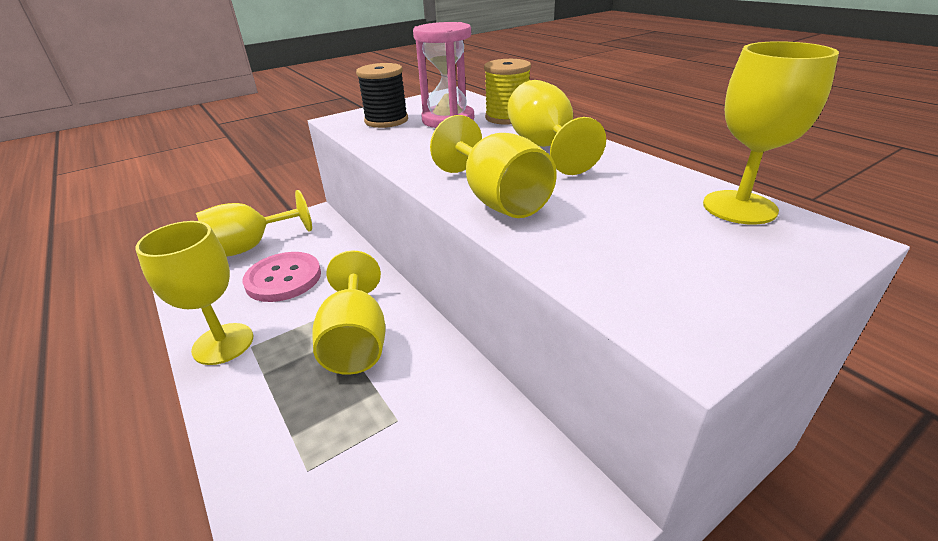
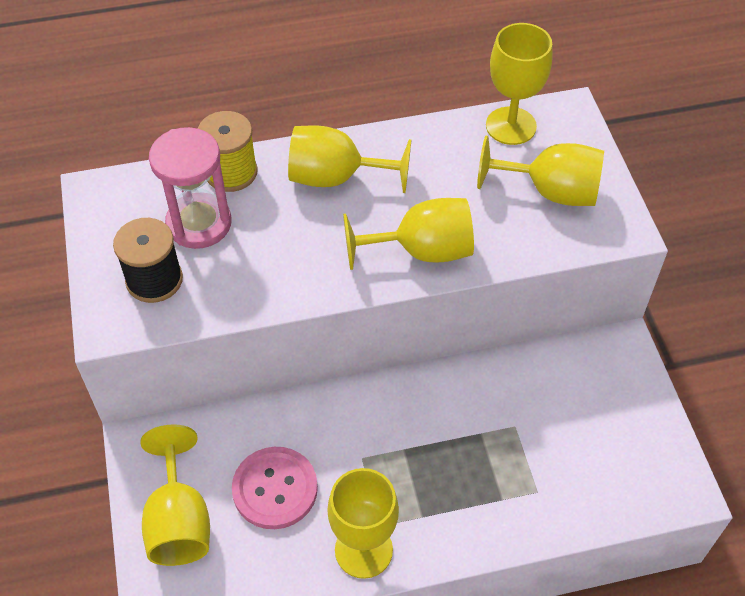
camera: 70 degrees left, 20 degrees up
(356, 341) = (414, 437): yellow goblet -> yellow goblet (551, 191)

